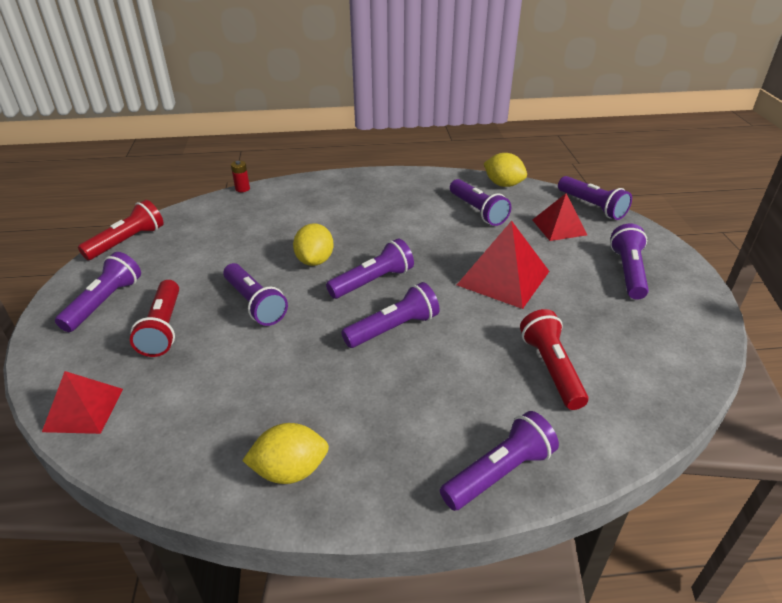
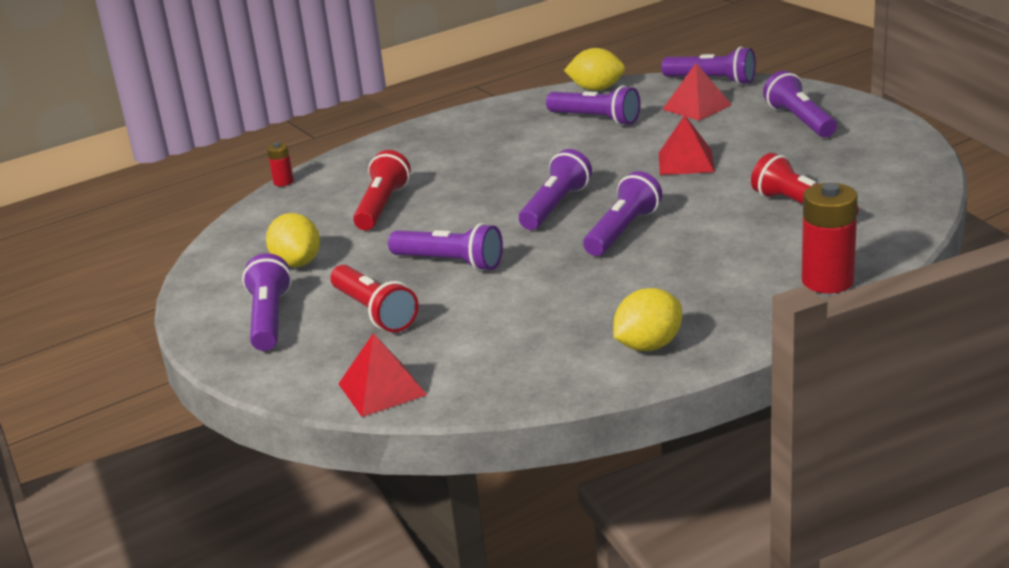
camera: 25 degrees left, 10 degrees down
(127, 242) = (208, 268): red flashlight -> red flashlight (382, 206)
(315, 260) = (468, 211): yellow lemon -> yellow lemon (297, 263)
(499, 473) = (827, 281): purple flashlight -> red battery
(503, 278) = (686, 162): red pyramid -> red pyramid, size x0.65

